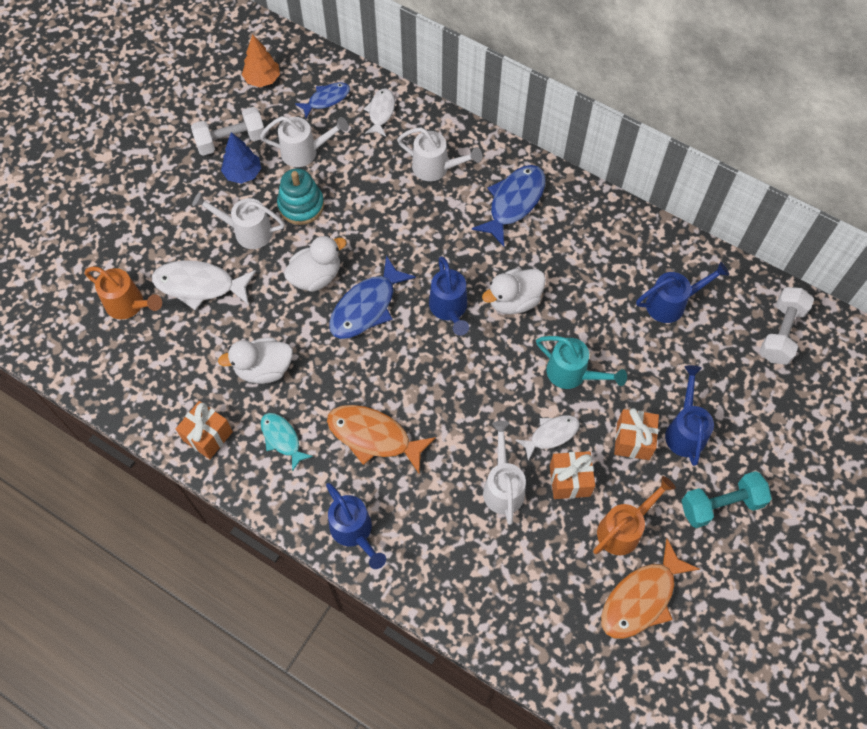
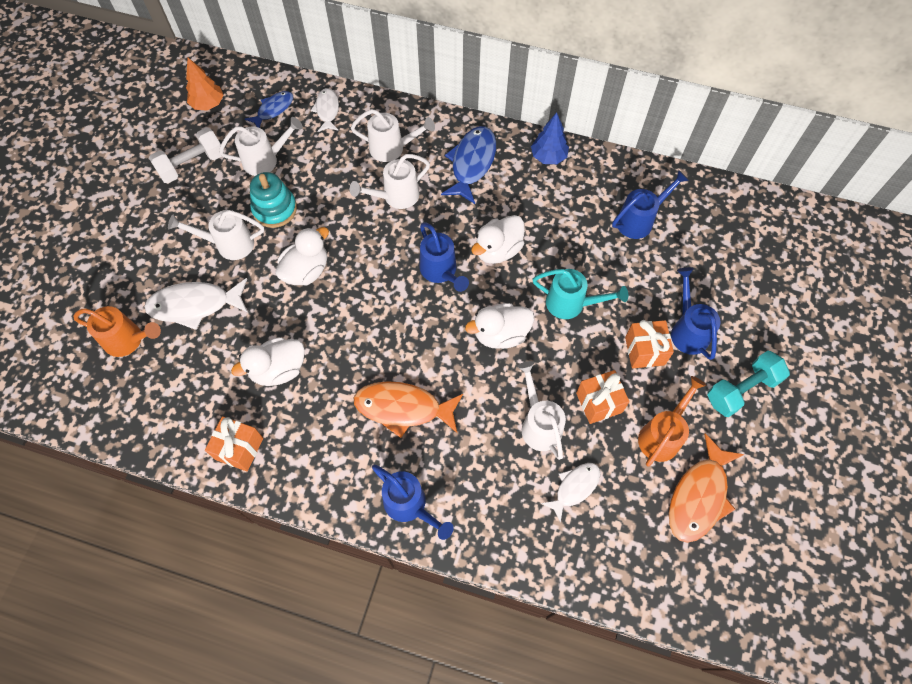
camera: 15 degrees left, 0 degrees up
(243, 173) = (211, 192): blue tree -> blue tree (548, 157)
(282, 439) = (314, 433): turquoise fish -> none
(366, 307) = (362, 288): blue fish -> none
(426, 220) = (396, 196): none -> white watering can
(491, 388) = (501, 334): none -> white duck
(551, 435) = (569, 364): white fish -> white fish (574, 487)
(781, 333) = (742, 224): white dumbbell -> none

